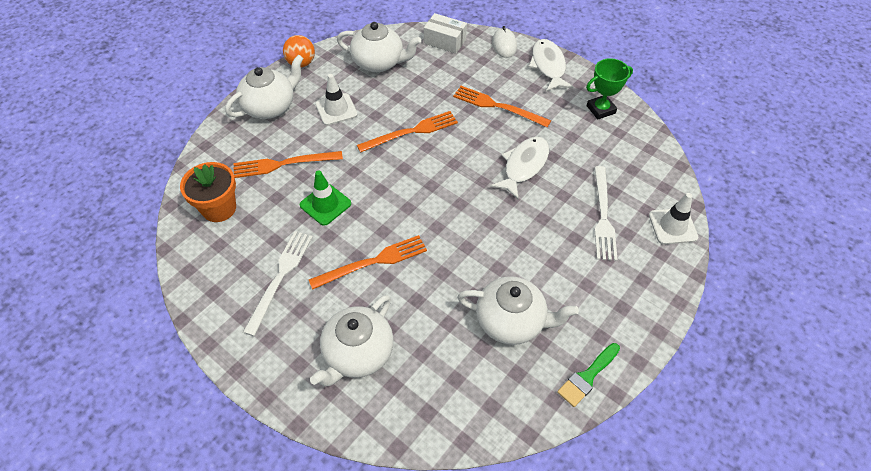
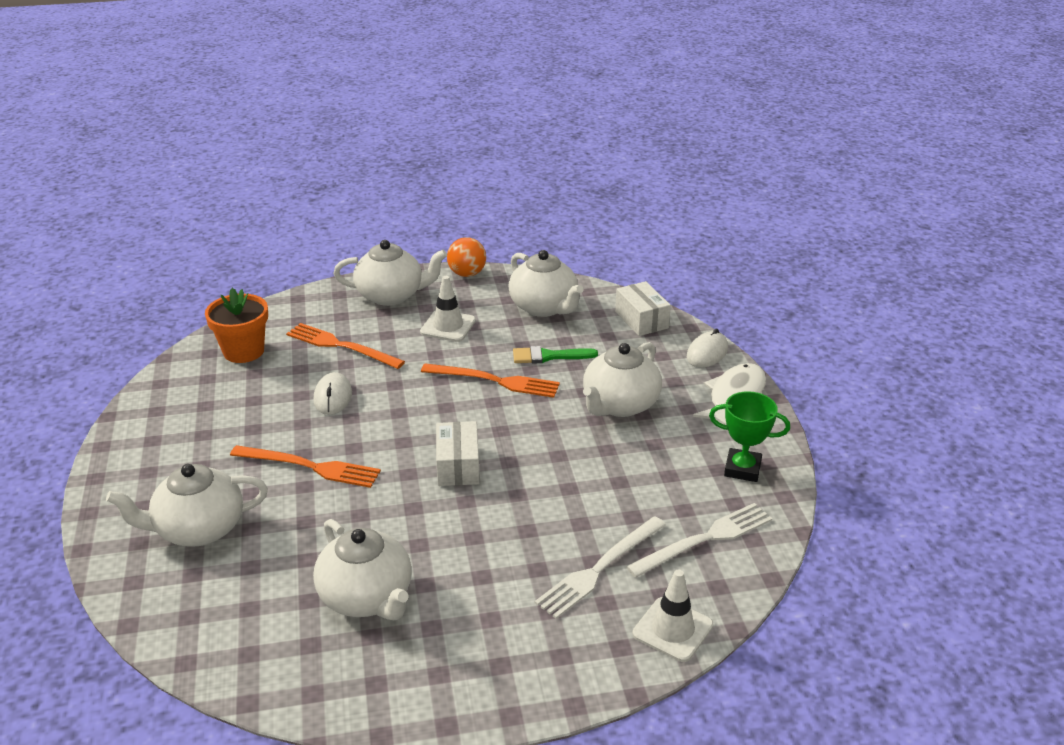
camera: 40 degrees right, 20 degrees down
(280, 278) = (219, 431): white fork -> white fork (705, 539)
(325, 204) = (333, 397): green traffic cone -> white mouse
(458, 202) = (458, 466): none -> white box
(498, 106) = (619, 405): orange fork -> white teapot
(524, 166) = (573, 472): white fish -> none
(587, 377) = (373, 698): green brush -> green brush (548, 356)

